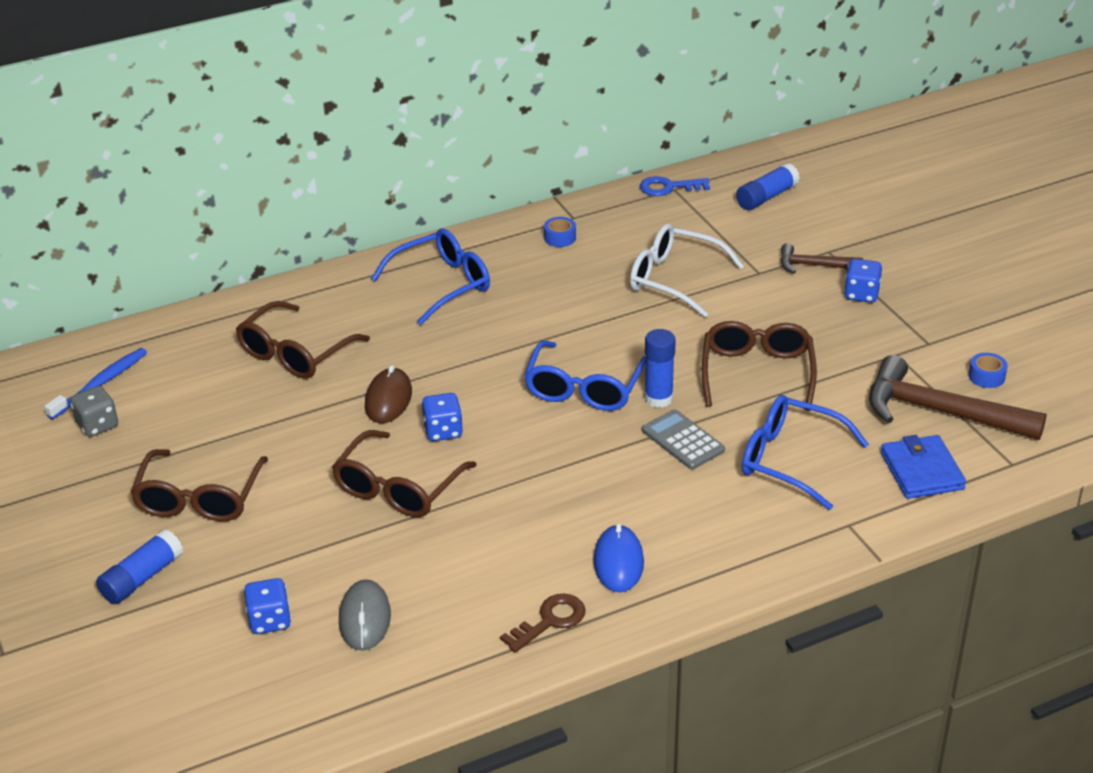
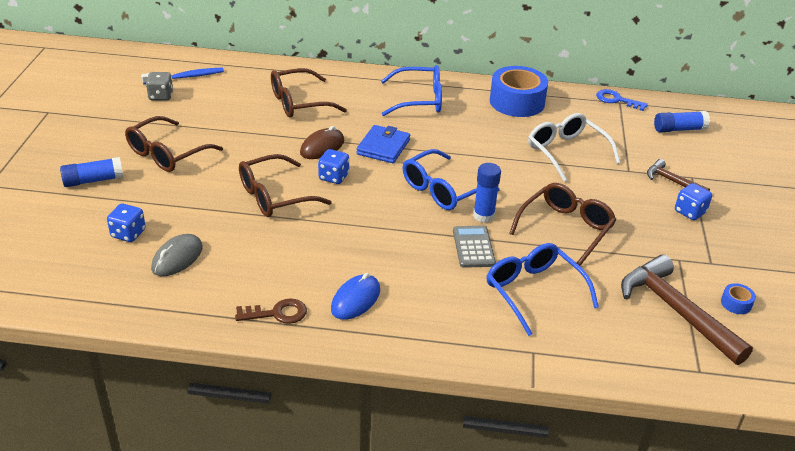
camera: 30 degrees right, 0 degrees up
(560, 238) = (517, 102): blue tape -> blue tape, size x2.42
(921, 471) = (623, 343): blue wallet -> blue wallet (383, 147)

